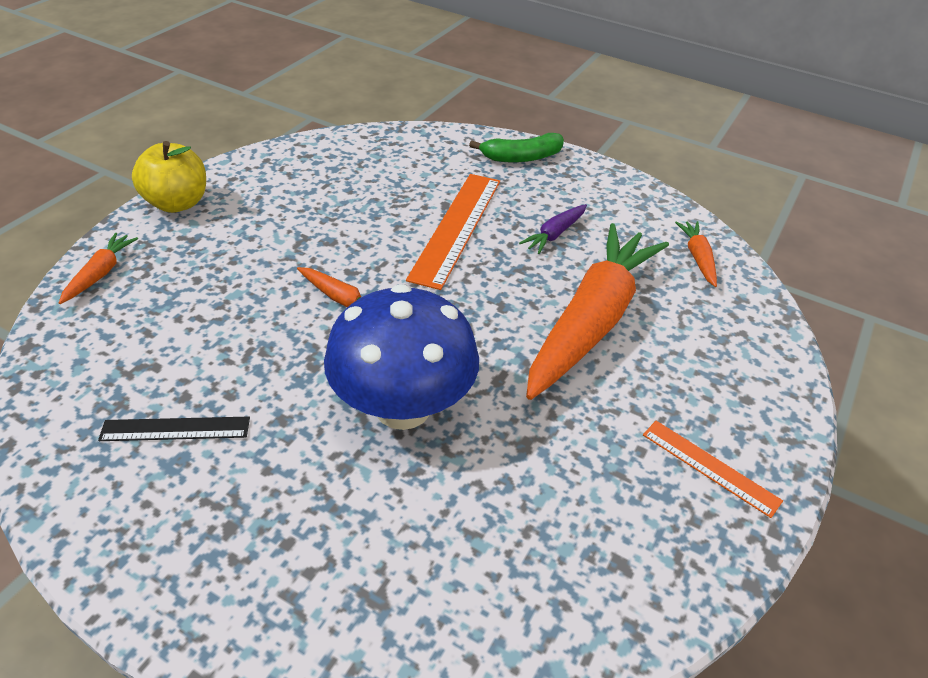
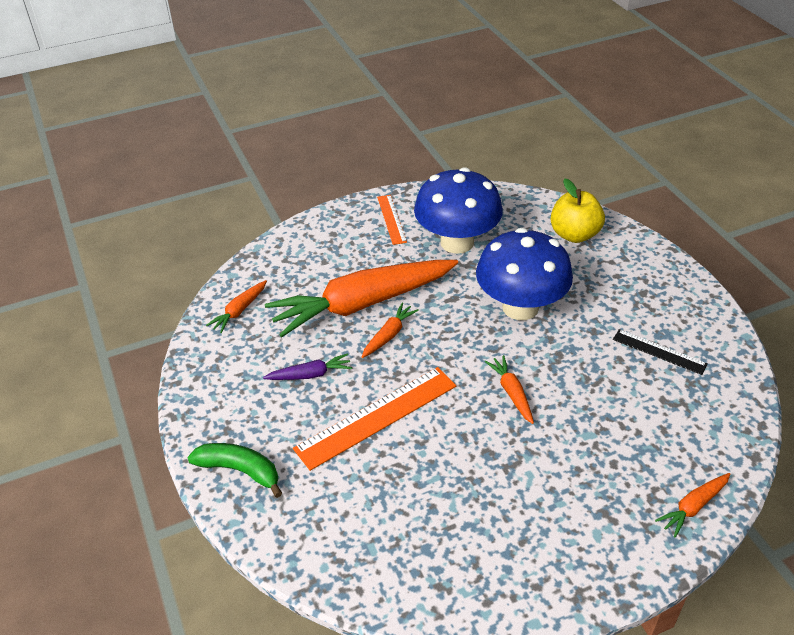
camera: 140 degrees left, 0 degrees up
(177, 203) = (605, 571): yellow apple -> yellow apple (574, 234)
(525, 300) = (389, 335): none -> orange carrot
(577, 474) = (457, 242): none -> blue mushroom

